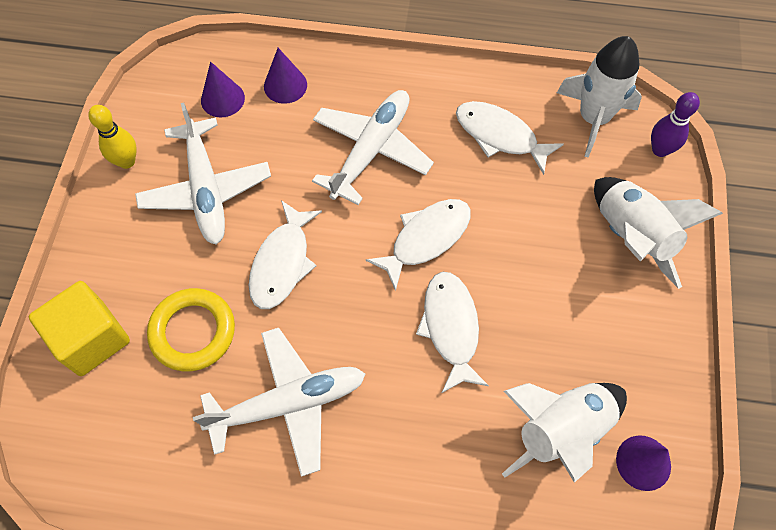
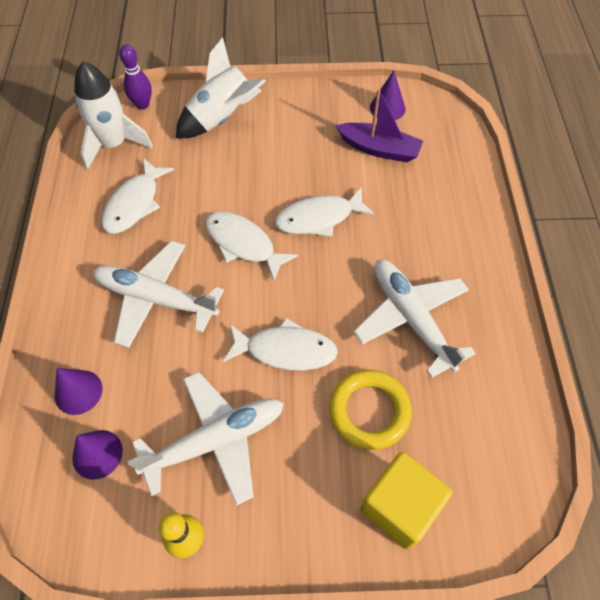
camera: 100 degrees left, 5 degrees down
(560, 430) = (379, 149): white rocket -> purple boat

